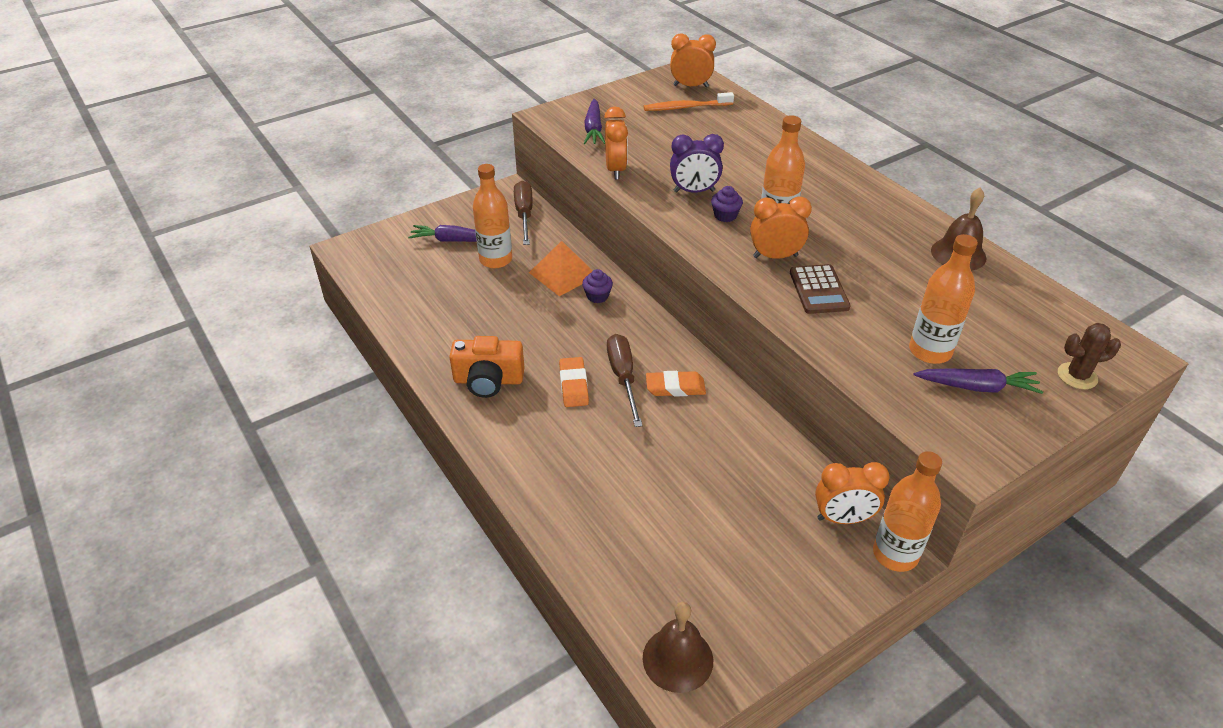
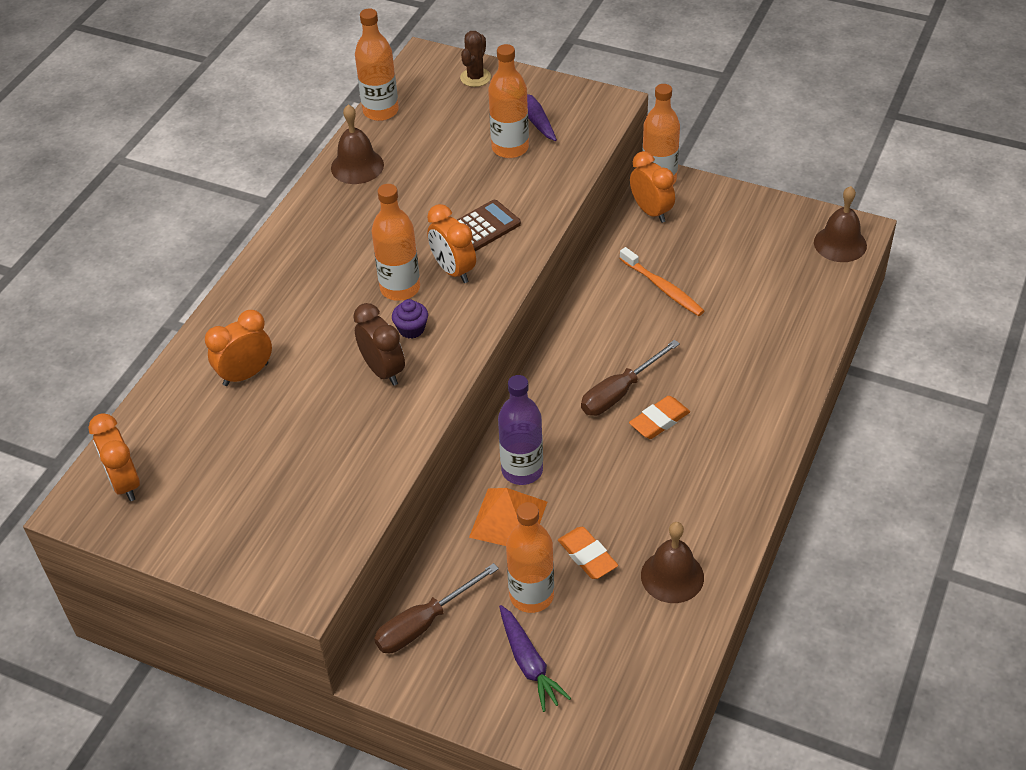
camera: 120 degrees left, 5 degrees up
(439, 323) = (672, 576): none -> brown bell
(488, 380) = (709, 484): orange camera -> none
(593, 129) = (306, 524): purple carrot -> none
(597, 296) = (522, 470): purple cupcake -> purple bottle
(616, 170) = (387, 455): orange clock -> orange clock (246, 374)
(675, 387) = (600, 353): orange eraser -> orange eraser (587, 556)
(686, 107) = (190, 461): orange toothbrush -> orange toothbrush (663, 288)
(694, 191) = (383, 371): purple clock -> brown clock
(1043, 294) = (380, 111): none -> orange bottle
(1077, 376) = (475, 77): brown cactus -> brown cactus turned 60 degrees clockwise

